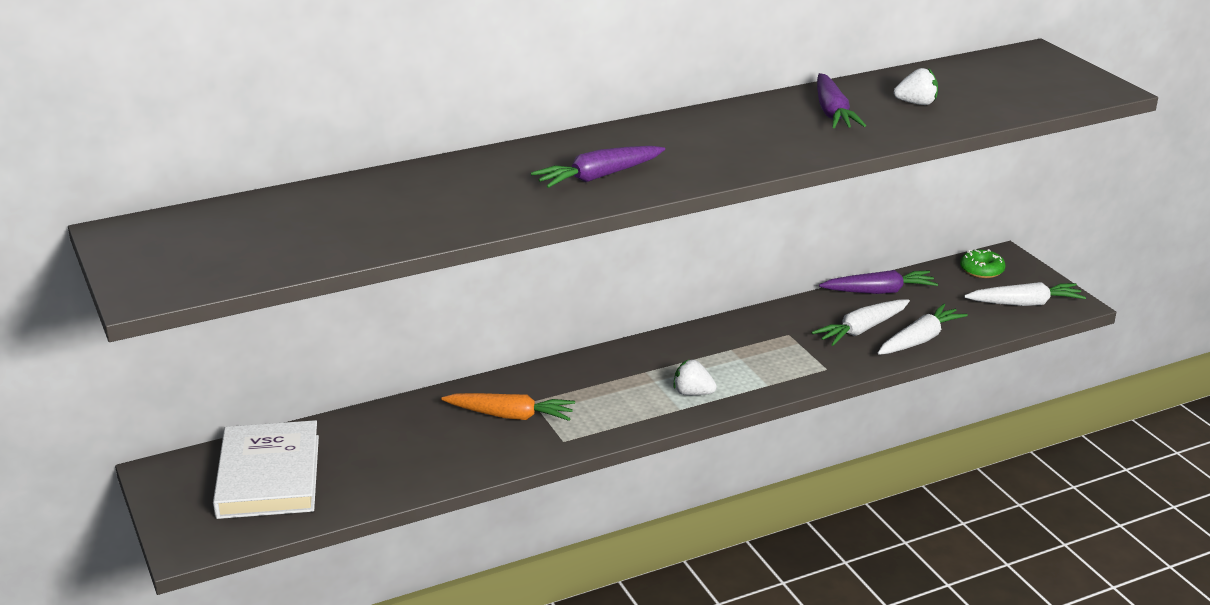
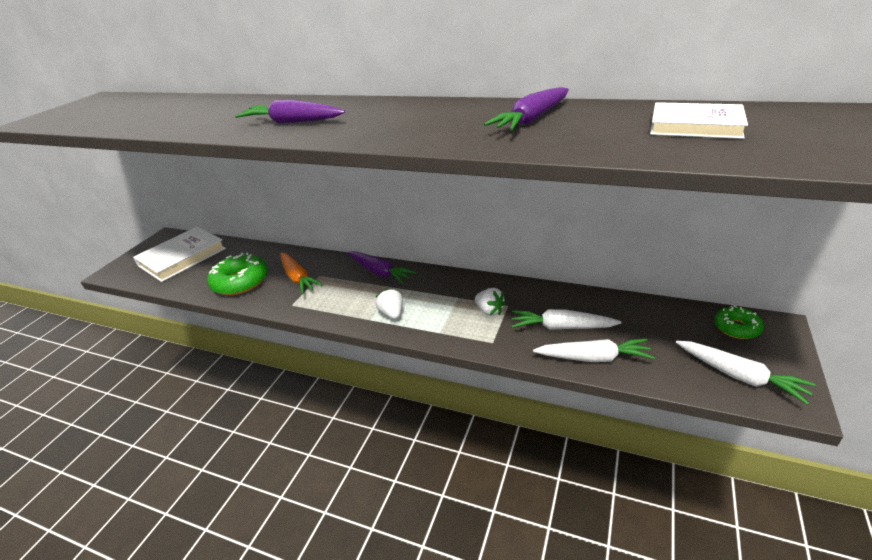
camera: 50 degrees right, 5 degrees up
(439, 455) = (240, 282): none -> green donut
(879, 291) = (619, 305): purple carrot -> purple carrot (380, 272)
(916, 103) = (622, 128): white strawberry -> white strawberry (489, 311)
(959, 88) = (695, 126): none -> white book

